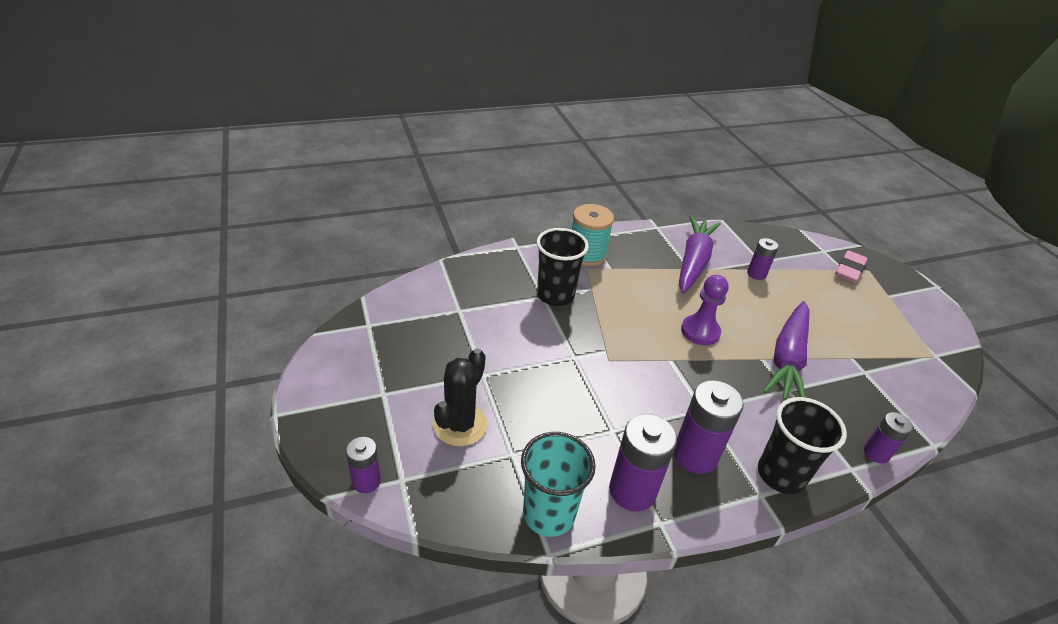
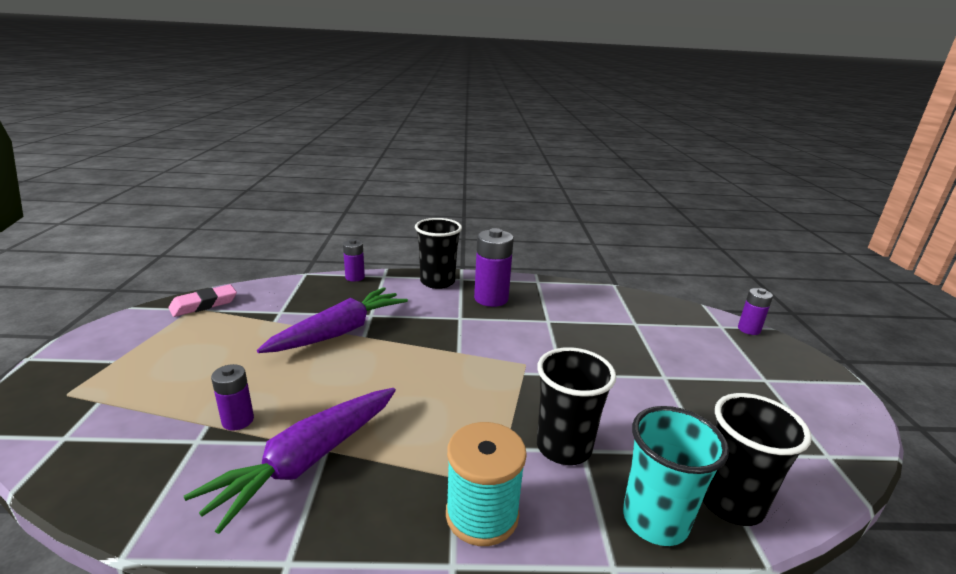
camera: 160 degrees left, 15 degrees down
(451, 282) = (730, 502): none -> black cup
(460, 425) = (681, 345): black cactus -> none
(548, 514) = (611, 295): turquoise cup -> turquoise cup (655, 520)
(632, 491) = (549, 294): purple battery -> none
(700, 331) = (403, 369): purple pawn -> none
(849, 270) = (92, 399): pink eraser -> pink eraser (204, 304)

